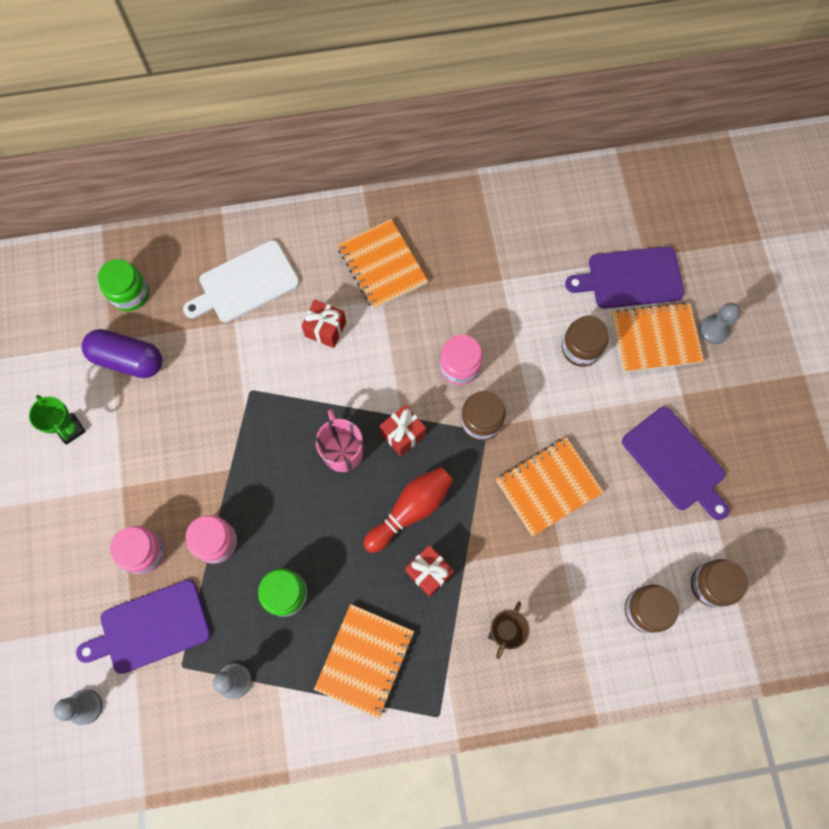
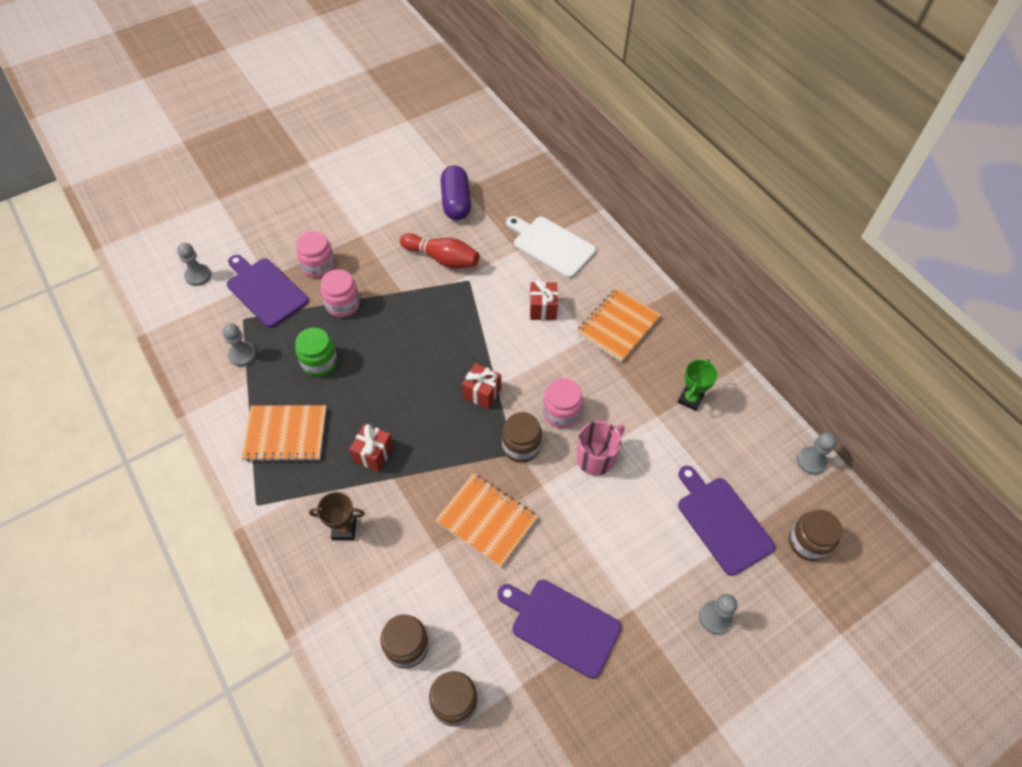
camera: 65 degrees right, 15 degrees down
(70, 429) = (390, 192): green trophy -> green trophy (690, 399)
(130, 293) = (505, 184): green jar -> none
(342, 451) = (448, 356): pink mug -> pink mug (596, 458)
(411, 510) = (420, 421): red bowling pin -> red bowling pin (442, 258)
(581, 348) = (629, 502): brown jar -> brown jar (808, 542)
(602, 173) = (811, 461): none -> grey pawn
(655, 338) = (674, 564): orange notebook -> none
(676, 461) = (562, 625): purple cutting board -> purple cutting board turned 90 degrees clockwise

